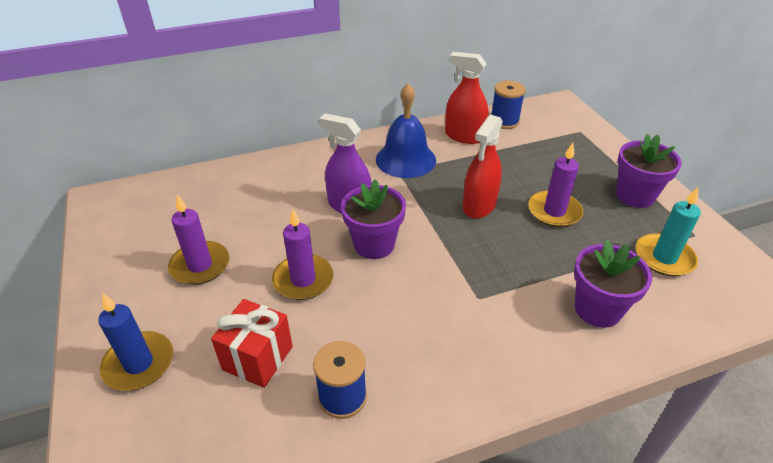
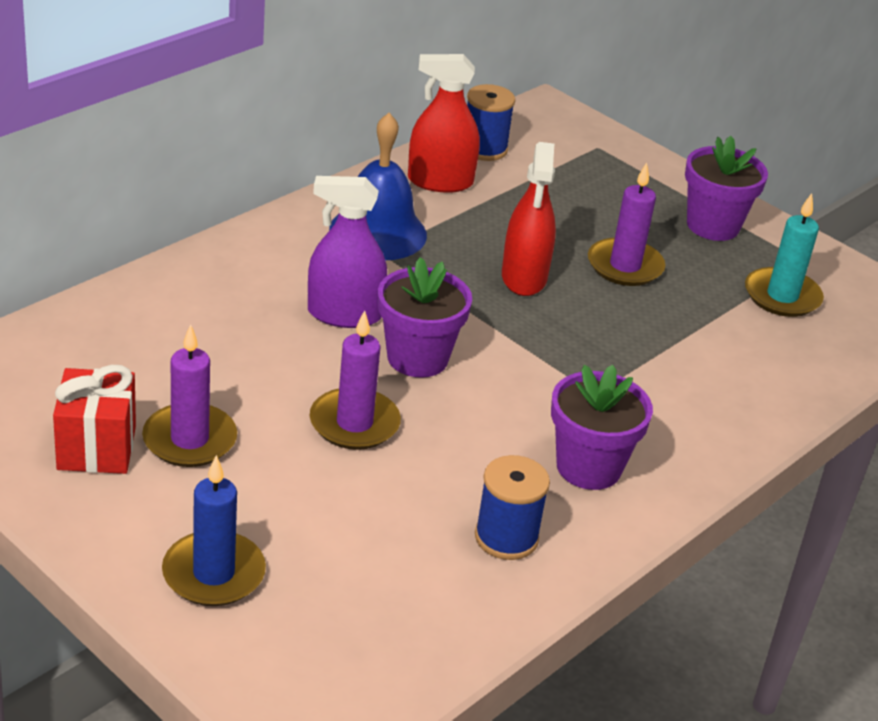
camera: 30 degrees left, 5 degrees down
(257, 358) = (368, 526): red gift -> red gift (96, 448)
(597, 309) = (737, 372): purple flower pot -> purple flower pot (588, 467)

